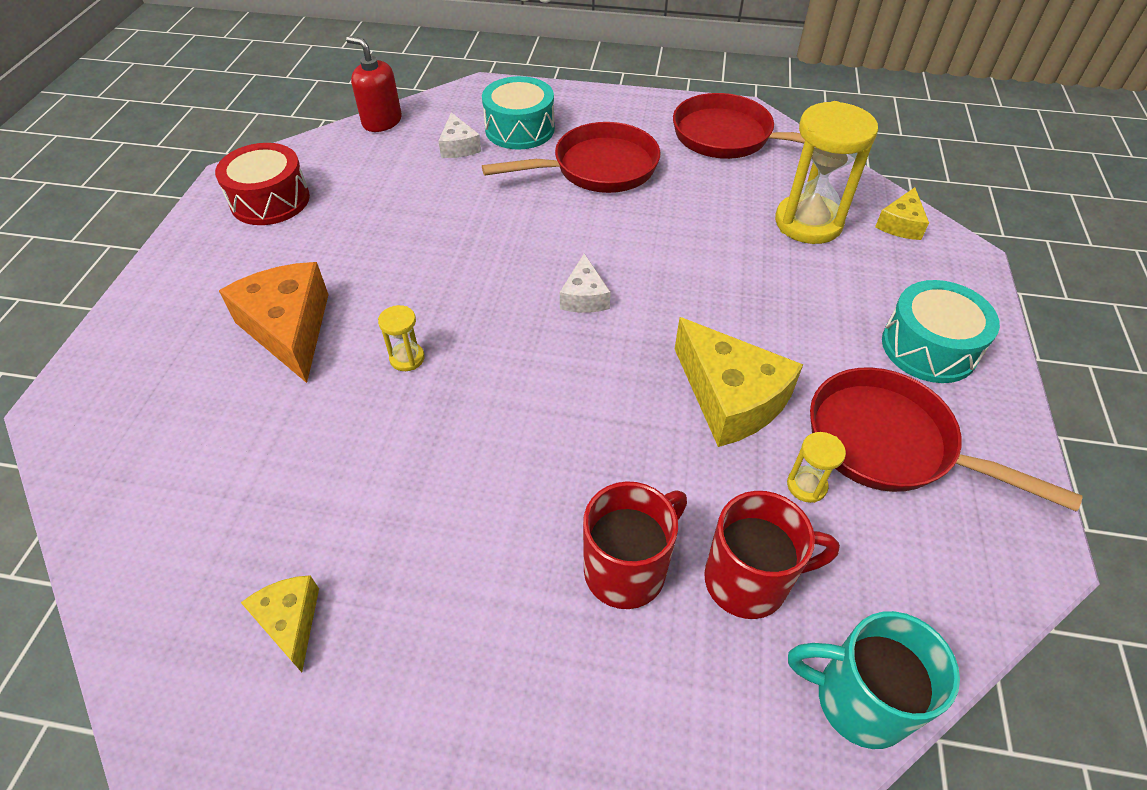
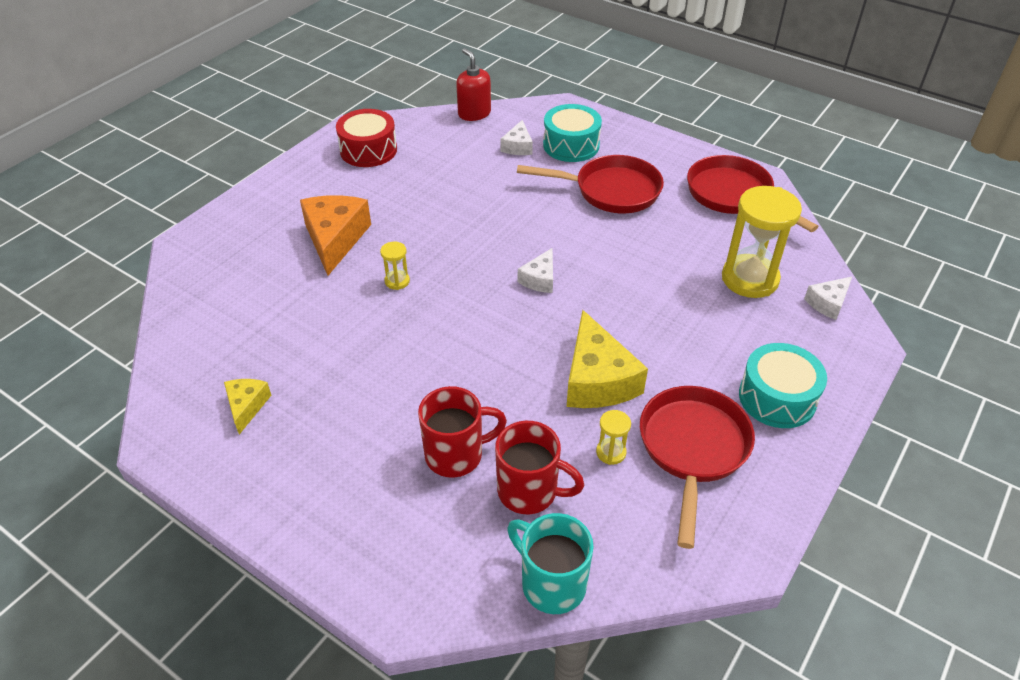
camera: 25 degrees right, 5 degrees down
(889, 443) = (693, 449): red pan -> red pan turned 45 degrees clockwise
(900, 224) = (828, 303): yellow cheese -> white cheese

